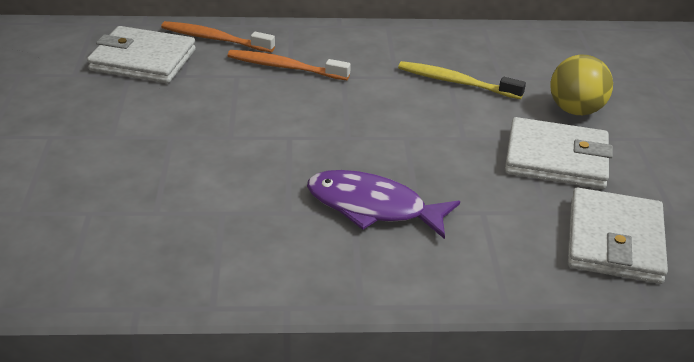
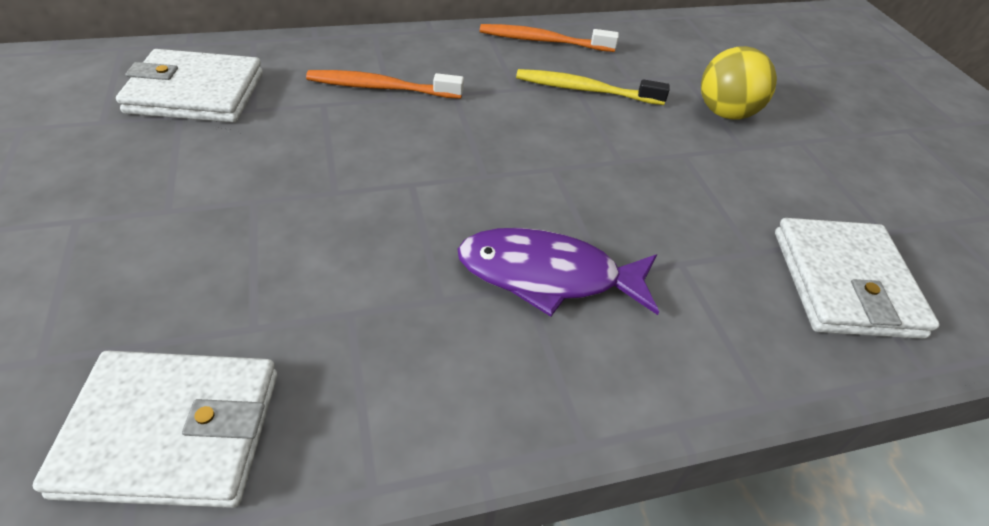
camera: 15 degrees left, 10 degrees up
(214, 39) = (284, 57): orange toothbrush -> orange toothbrush (543, 41)
(556, 158) = (732, 177): white wallet -> white wallet (172, 432)

